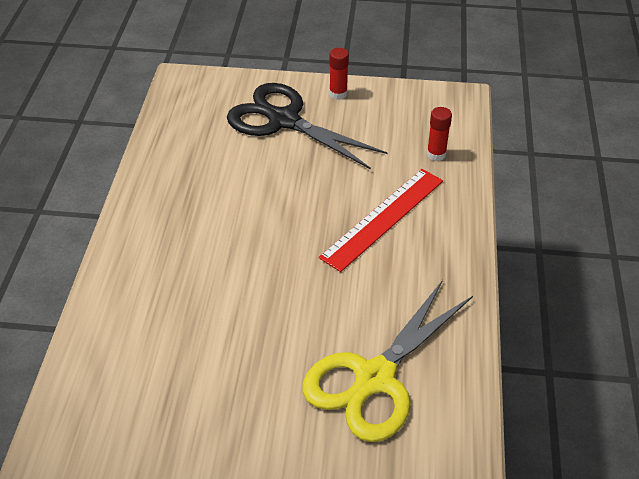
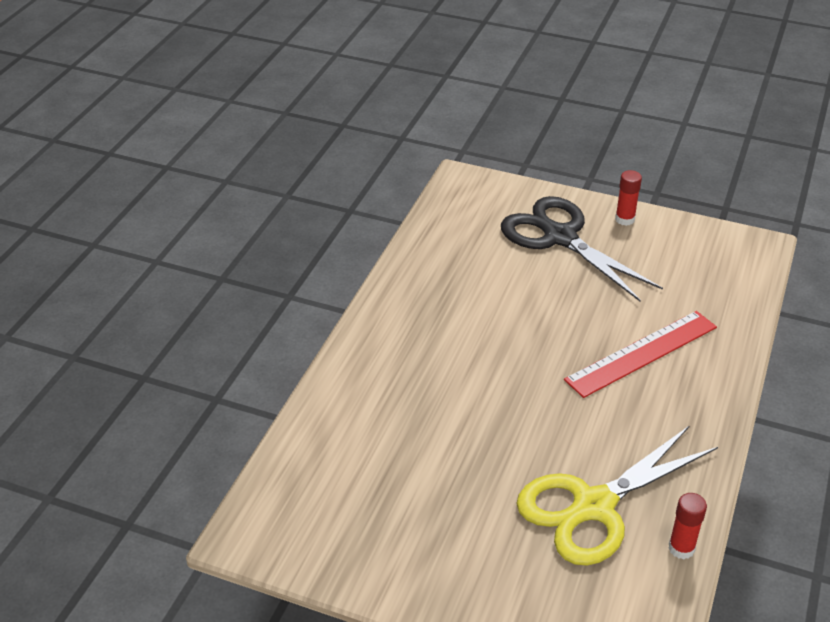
camera: 15 degrees right, 5 degrees down
(436, 154) = (716, 299): red glue stick -> red glue stick (681, 548)

